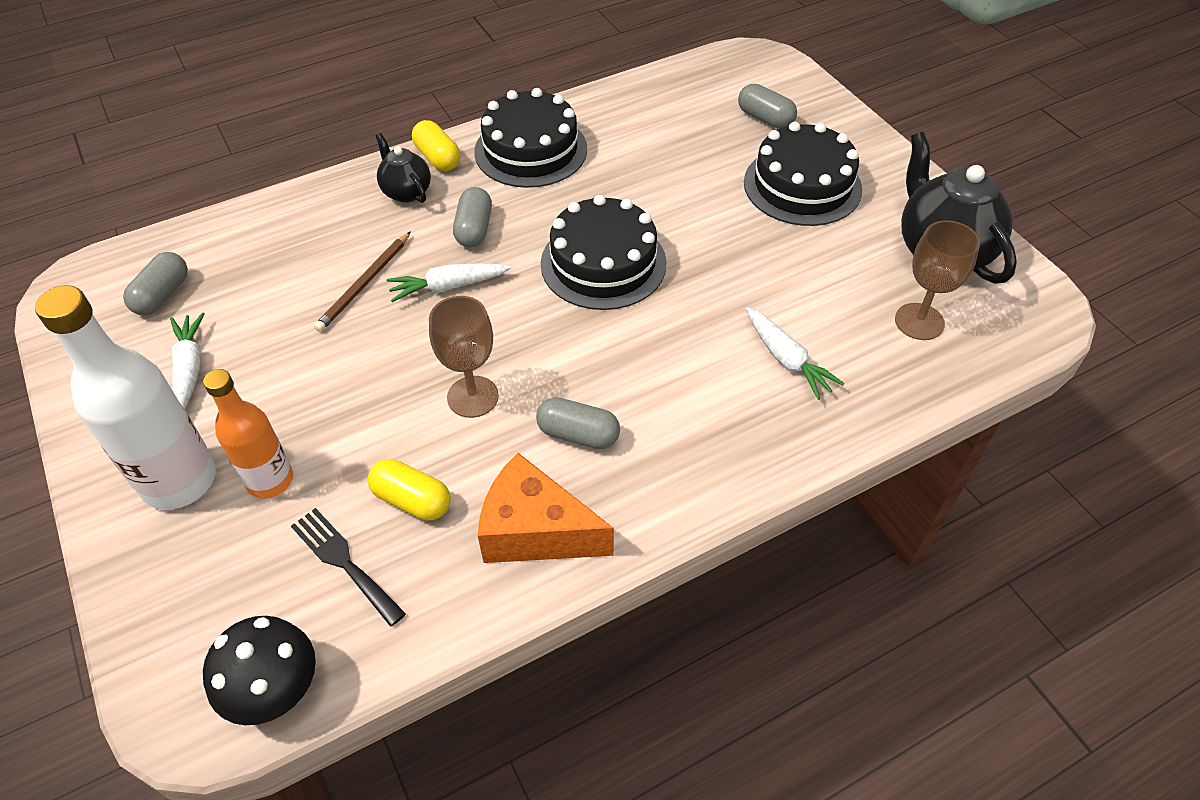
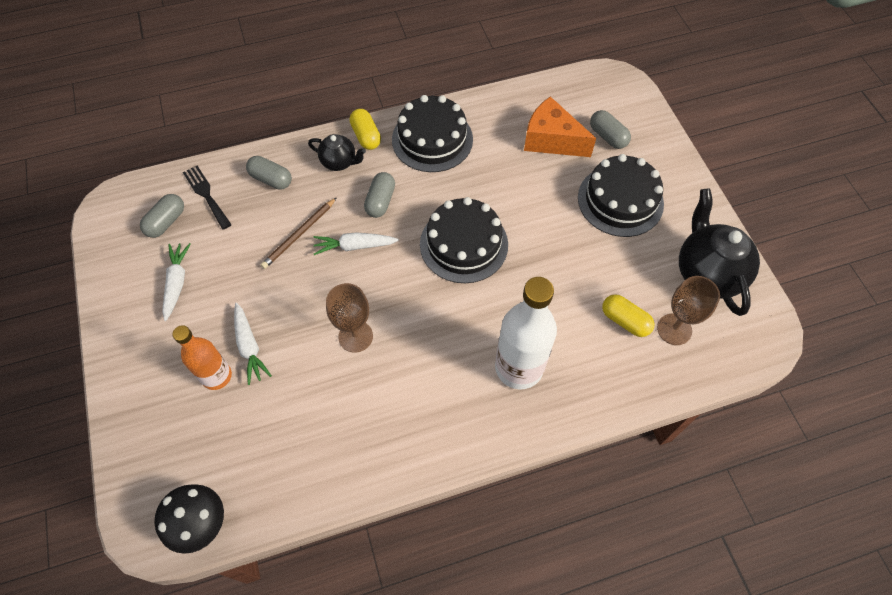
camera: 10 degrees right, 10 degrees up
(179, 480) = (161, 366): white bottle -> white bottle (519, 367)
(344, 562) = (254, 444): black fork -> black fork (206, 195)
(406, 192) = (339, 162): black teapot -> black teapot turned 135 degrees clockwise
(412, 500) = (303, 407): yellow capsule -> yellow capsule (625, 321)
(535, 531) = (377, 444): orange cheese -> orange cheese (551, 140)
(578, 434) = (419, 377): grey capsule -> grey capsule (271, 179)
(787, 359) = (573, 344): white carrot -> white carrot (249, 347)

